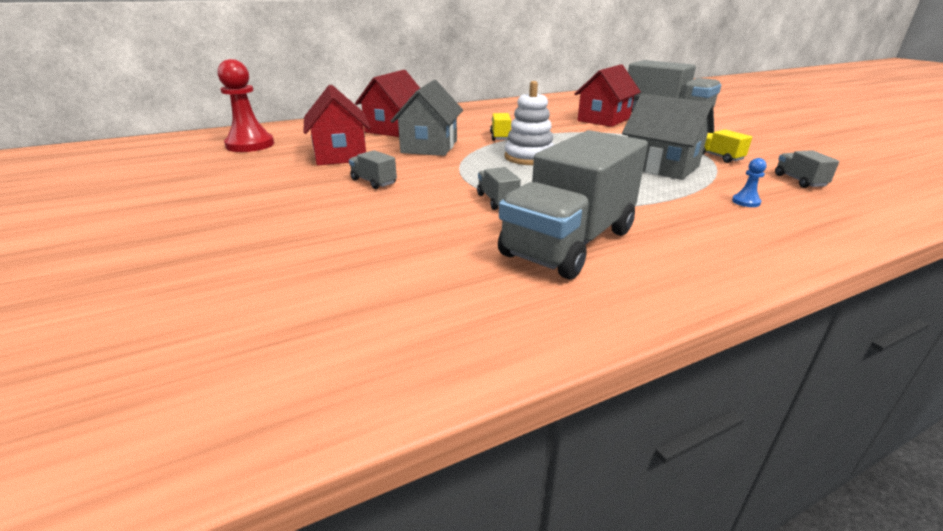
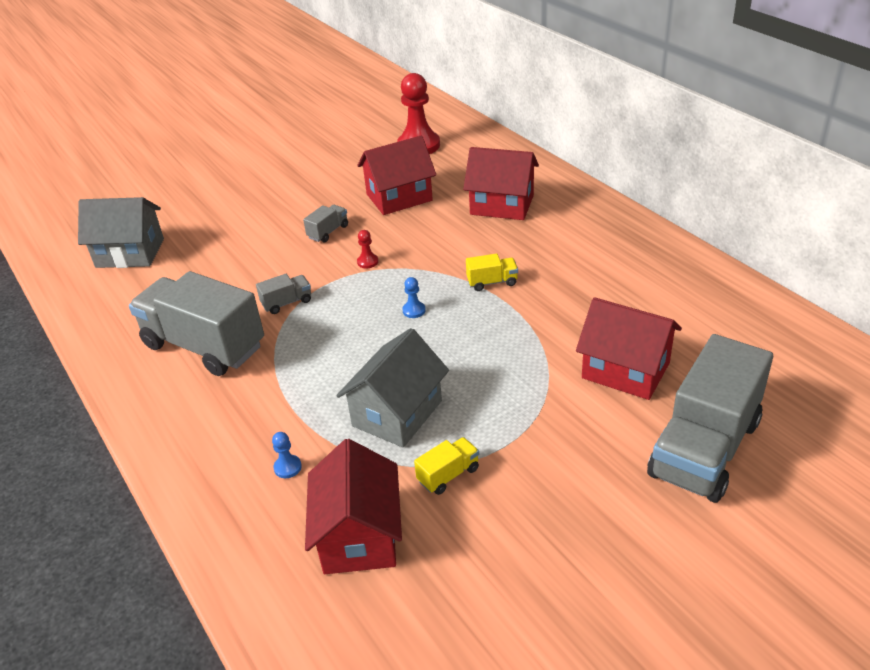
camera: 85 degrees right, 10 degrees up
(429, 147) = (438, 240): grey house -> grey house (130, 253)
(444, 169) = (367, 262): none -> red pawn
(529, 157) = (414, 310): white stacking toy -> blue pawn
(799, 181) = (359, 536): grey truck -> red house

